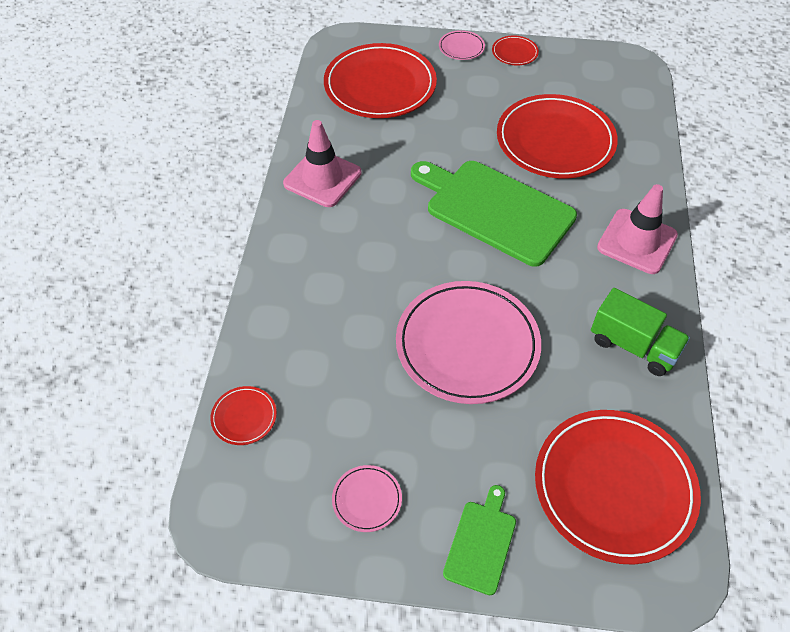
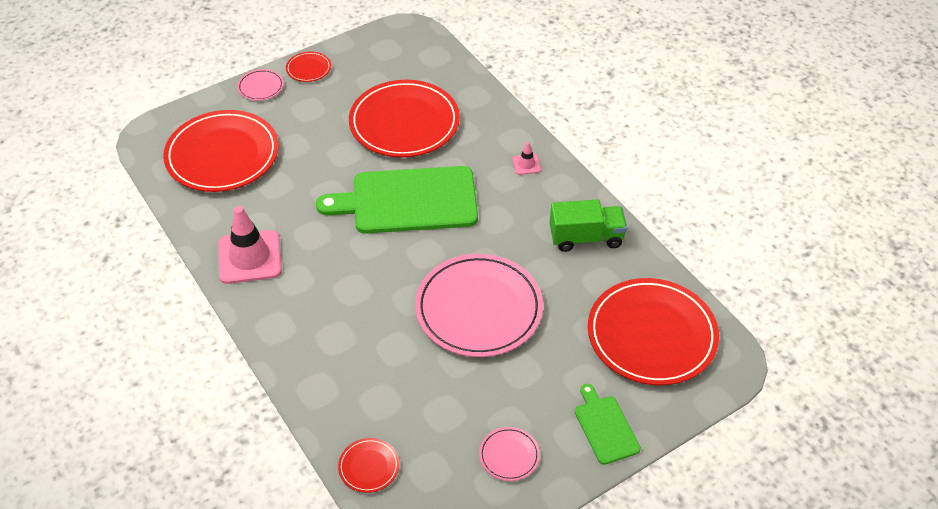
camera: 40 degrees left, 5 degrees down
(637, 241) = (526, 164): pink traffic cone -> pink traffic cone, size x0.45

